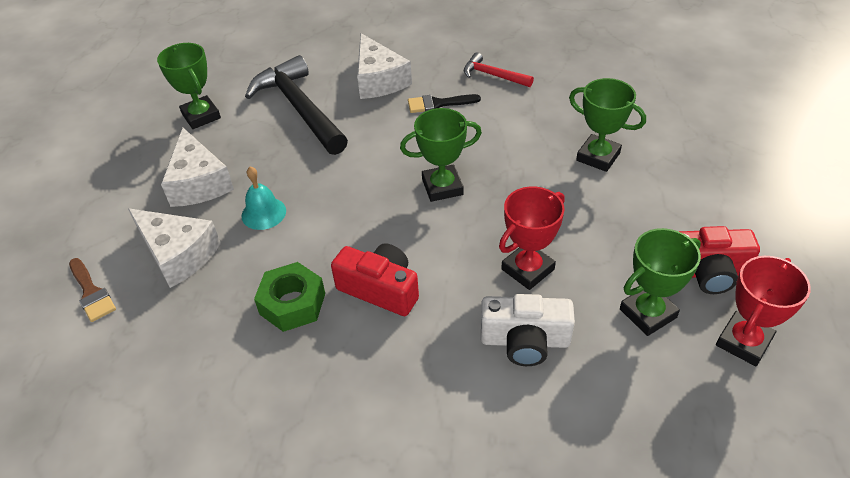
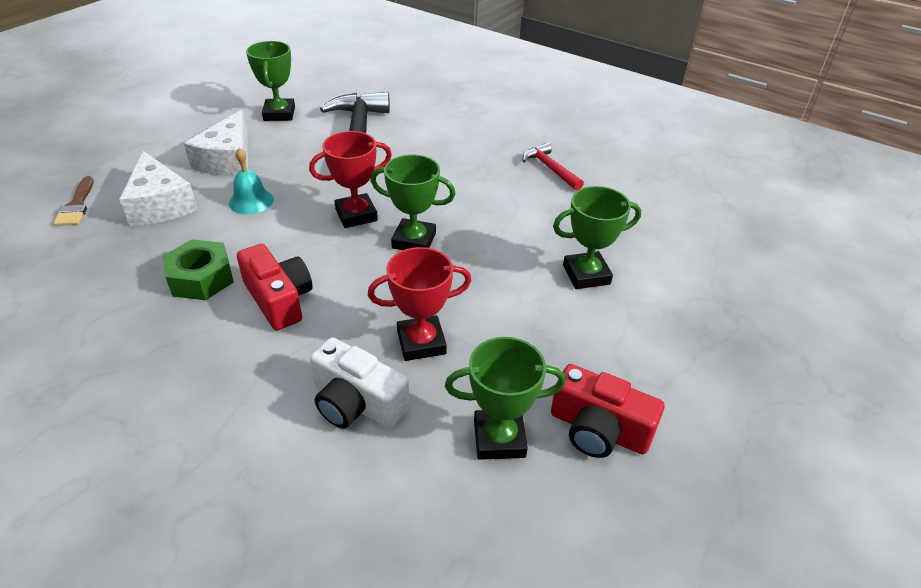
camera: 25 degrees right, 5 degrees down
(379, 80) = (444, 137): white cheese -> none
(438, 104) = (477, 173): black brush -> none
(598, 157) = (586, 275): green trophy -> green trophy turned 75 degrees counterclockwise
(743, 342) = (576, 519): red trophy -> red trophy (356, 215)

